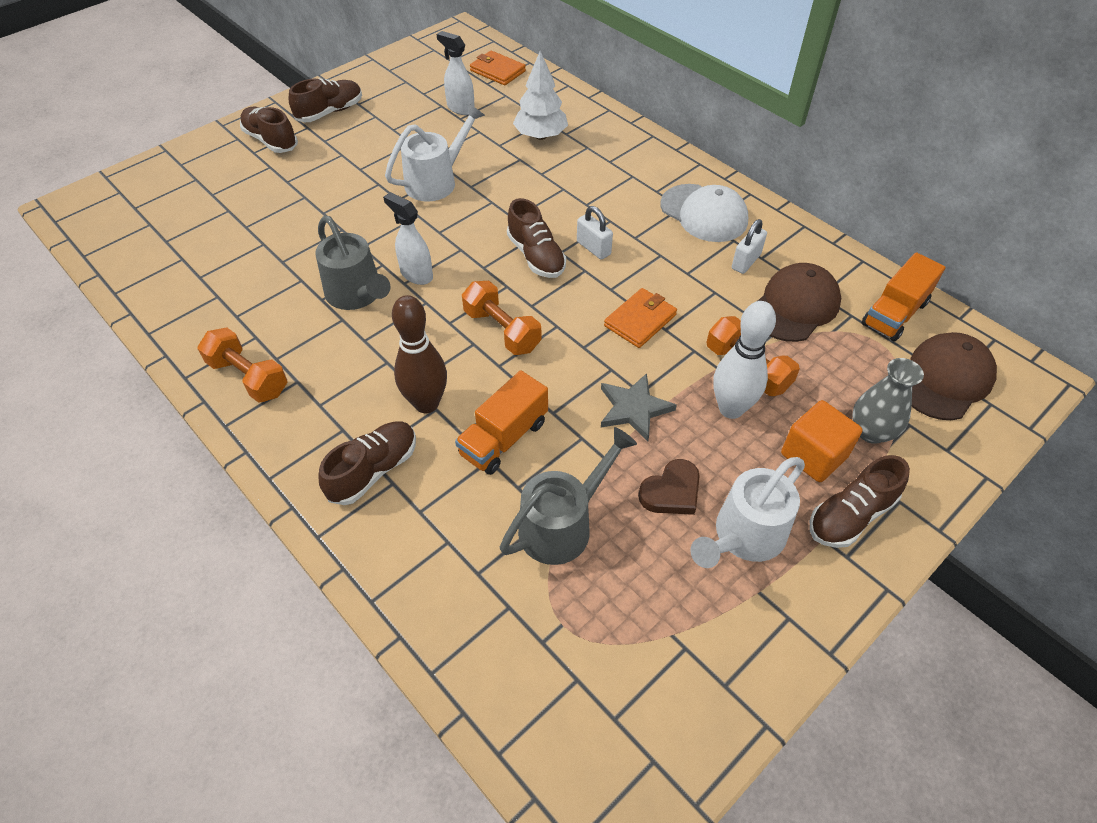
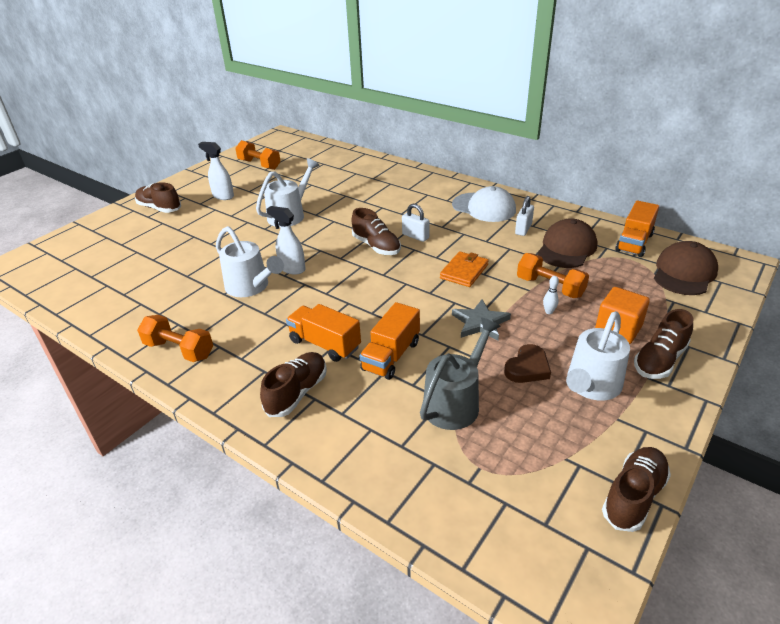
camera: 10 degrees left, 15 degrees down
(330, 112) = (199, 187): brown shoe -> brown shoe (633, 496)
(357, 295) = (251, 287): grey watering can -> white watering can
(426, 403) = (325, 344): brown bowling pin -> orange truck
(460, 108) = (294, 174): white spray bottle -> white spray bottle (223, 196)
(497, 71) = (313, 152): orange wallet -> none
(502, 330) = (366, 292): orange dumbbell -> orange dumbbell (259, 164)
(540, 136) = (355, 181): white tree -> none
(731, 409) = (549, 312): white bowling pin -> white bowling pin, size x0.40
(871, 431) = (650, 309): grey vase -> none

